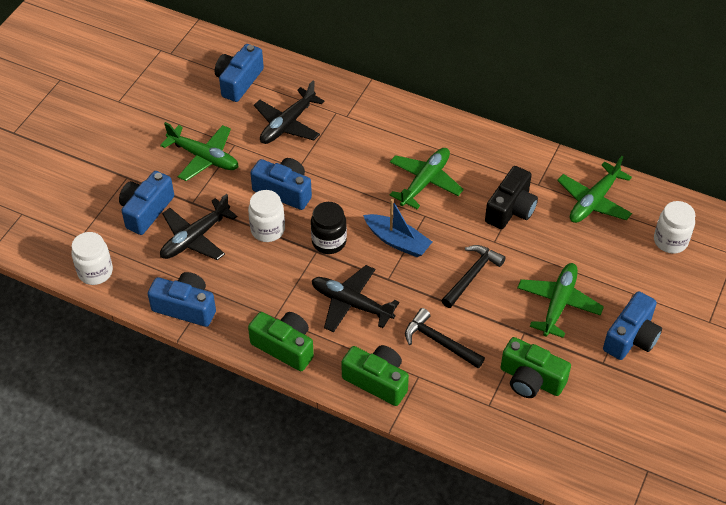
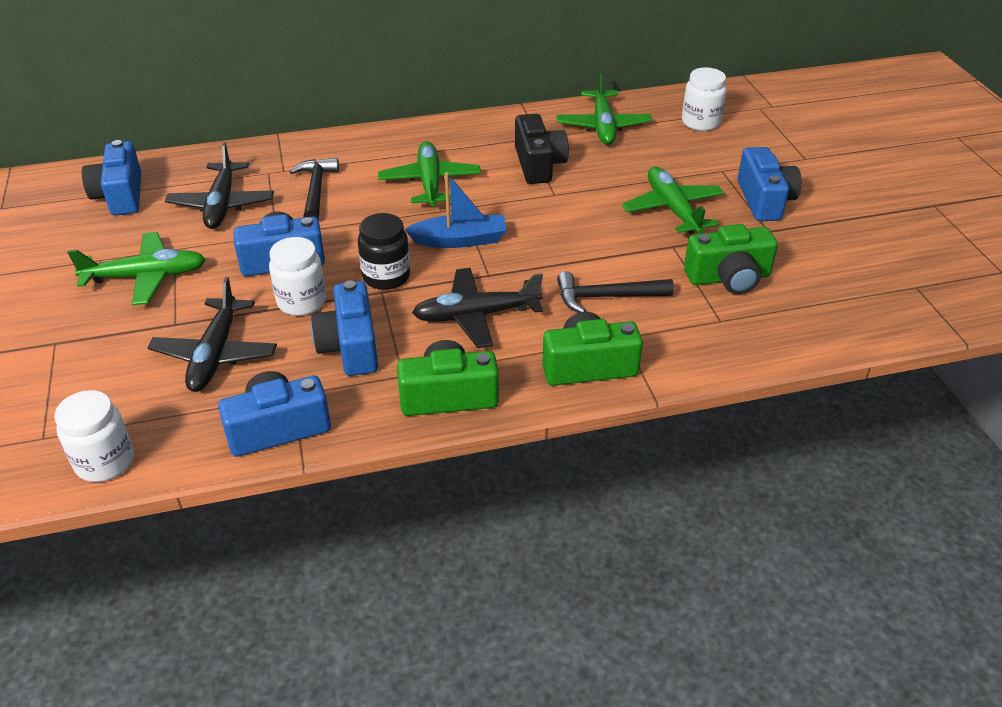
camera: 40 degrees left, 10 degrees down
(146, 210) = (118, 362): blue camera -> blue camera (350, 346)
(472, 275) = (568, 229): black hammer -> black hammer (316, 190)

